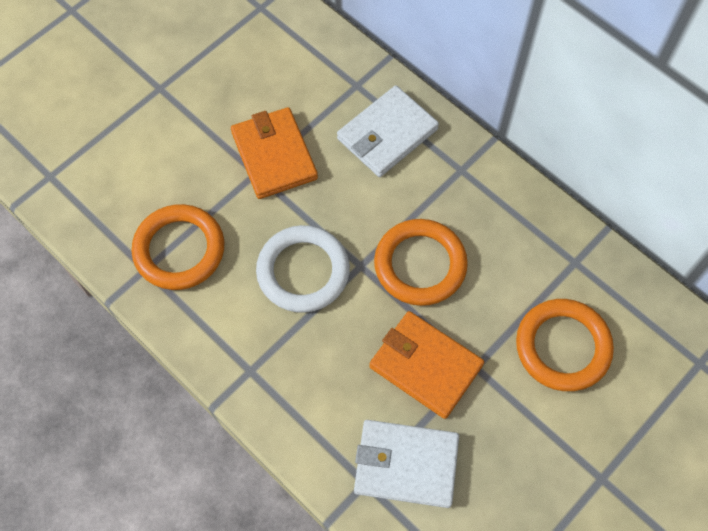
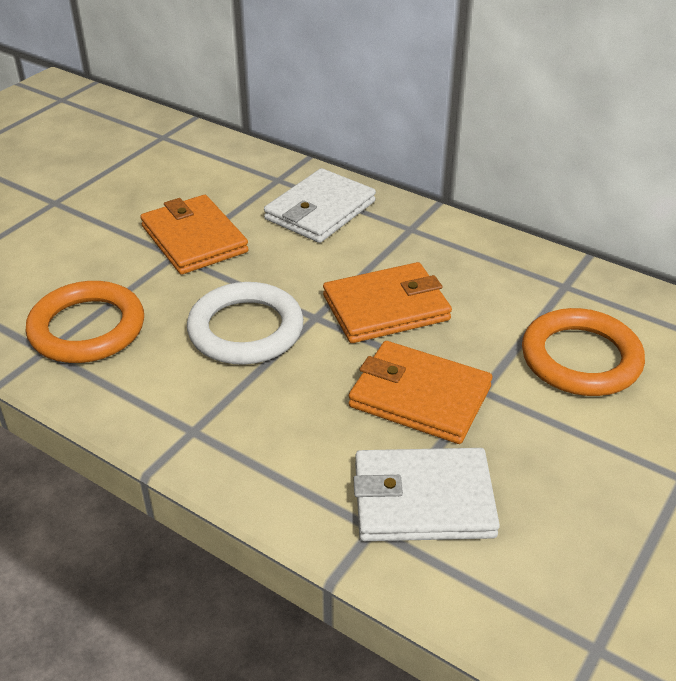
camera: 10 degrees left, 25 degrees down
(420, 265) = (386, 308): orange ring -> orange wallet

